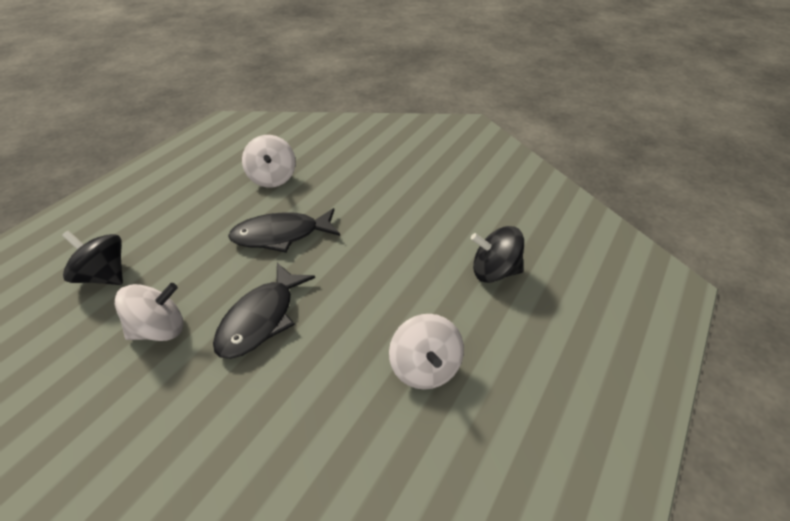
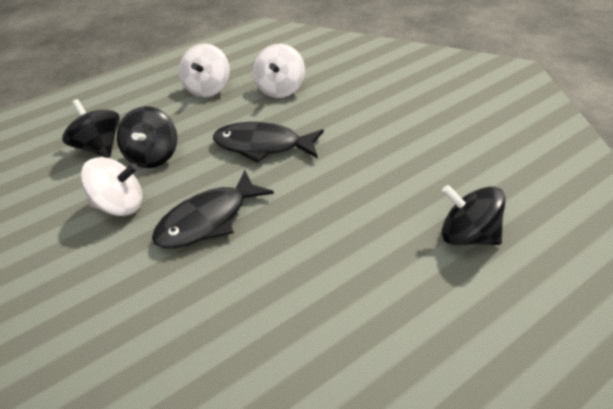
camera: 25 degrees right, 0 degrees up
(171, 271) = (153, 156): none -> black spinning top
(425, 368) = (342, 315): white spinning top -> white spinning top (208, 88)

